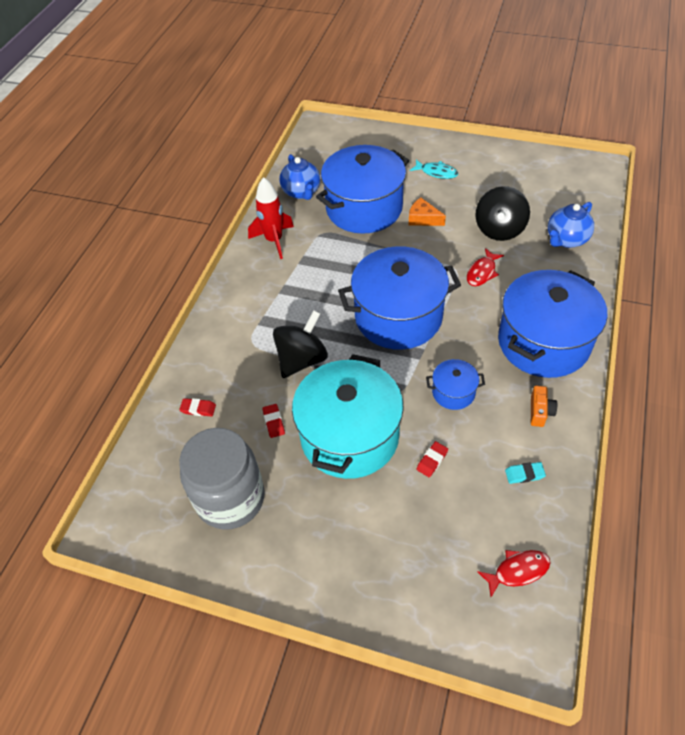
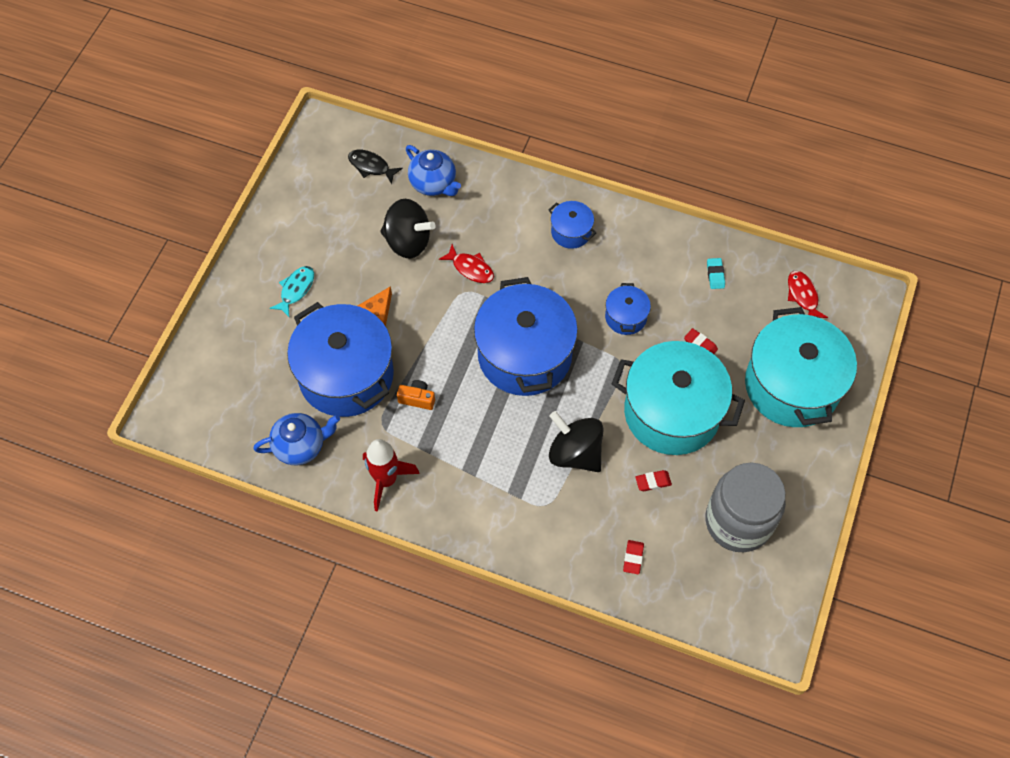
camera: 90 degrees left, 10 degrees up
(393, 555) = (792, 385): none -> turquoise pot
(540, 412) = (651, 250): orange camera -> orange camera (417, 399)
(543, 342) = (571, 232): blue pot -> blue pot, size x0.45
(570, 199) = (371, 166): none -> black fish

